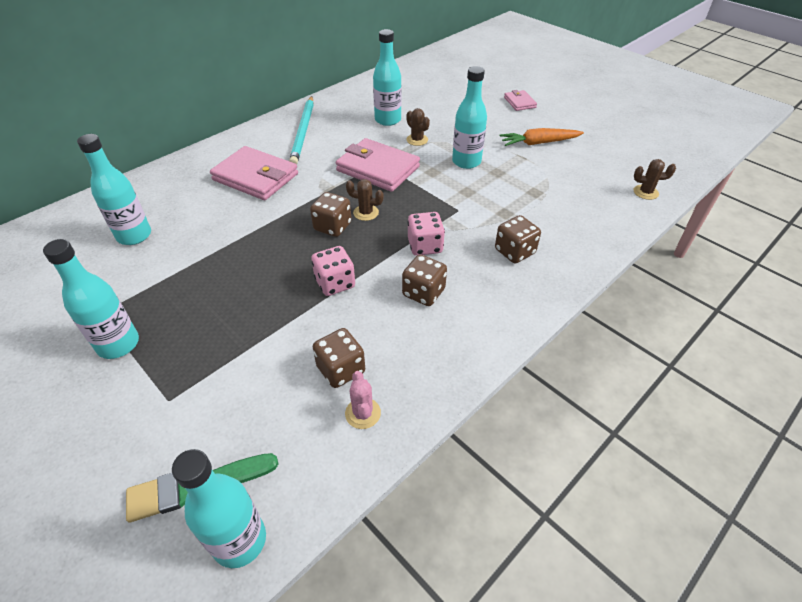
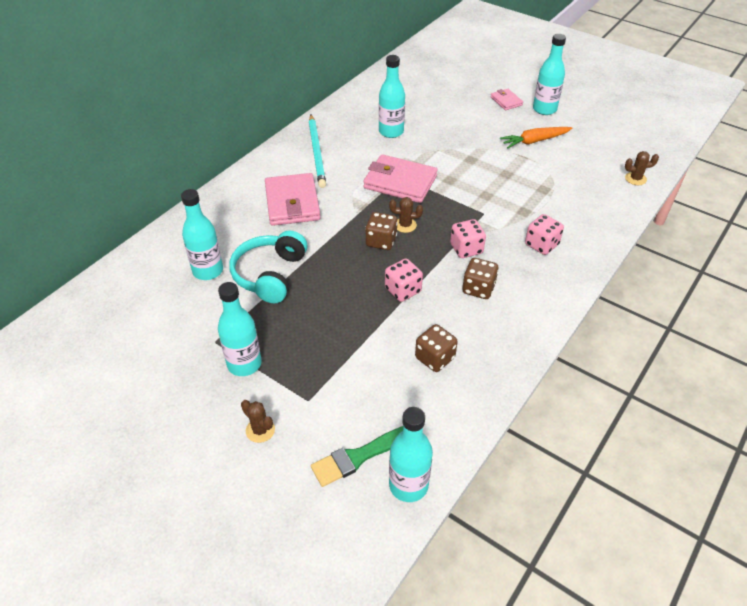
camera: 10 degrees left, 0 degrees up
(197, 247) = (270, 275): none -> turquoise headphones
(255, 177) = (292, 203): pink wallet -> pink wallet turned 60 degrees clockwise
(363, 413) = (464, 387): pink cactus -> none
(417, 140) = (425, 149): brown cactus -> brown cactus (260, 430)
(466, 162) = (476, 166): turquoise bottle -> turquoise bottle (544, 109)
(514, 252) = (541, 245): brown dice -> pink dice

